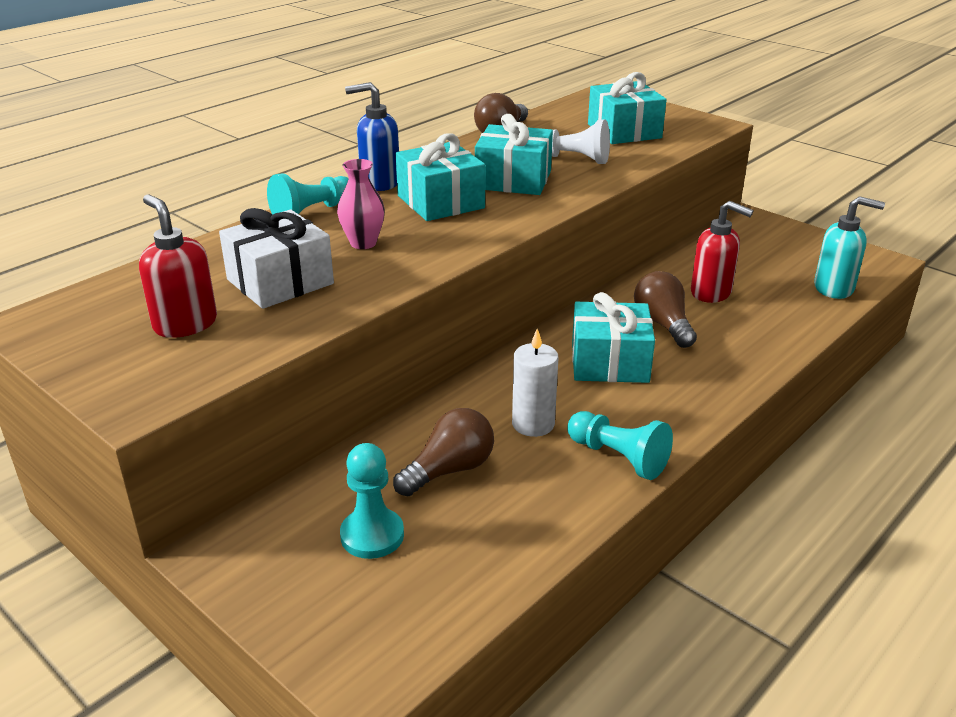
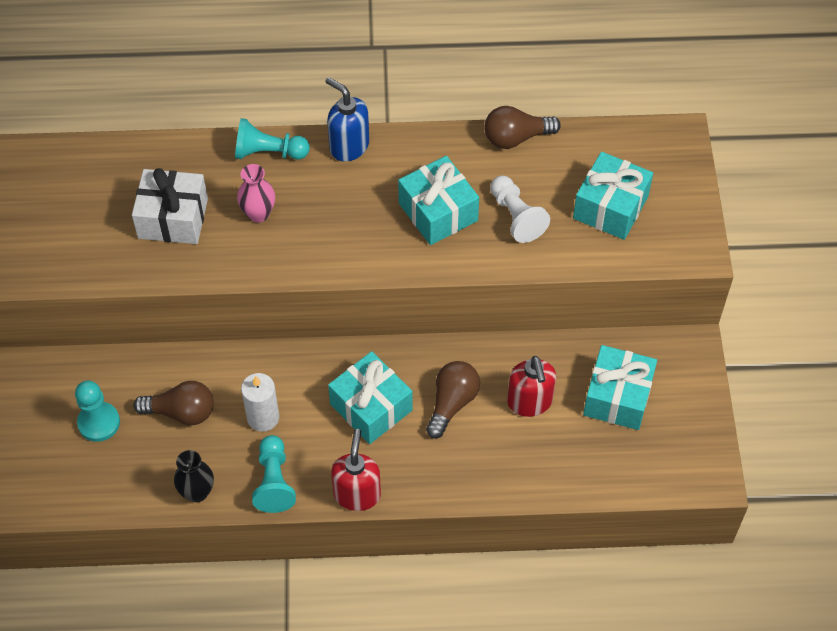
camera: 45 degrees right, 25 degrees up
(185, 324) = (89, 221): red soap dispenser -> red soap dispenser (357, 494)
(440, 202) = (358, 202): turquoise gift -> turquoise gift (617, 397)
(563, 515) = (197, 492): none -> black vase
(834, 288) = (623, 472): turquoise soap dispenser -> none

